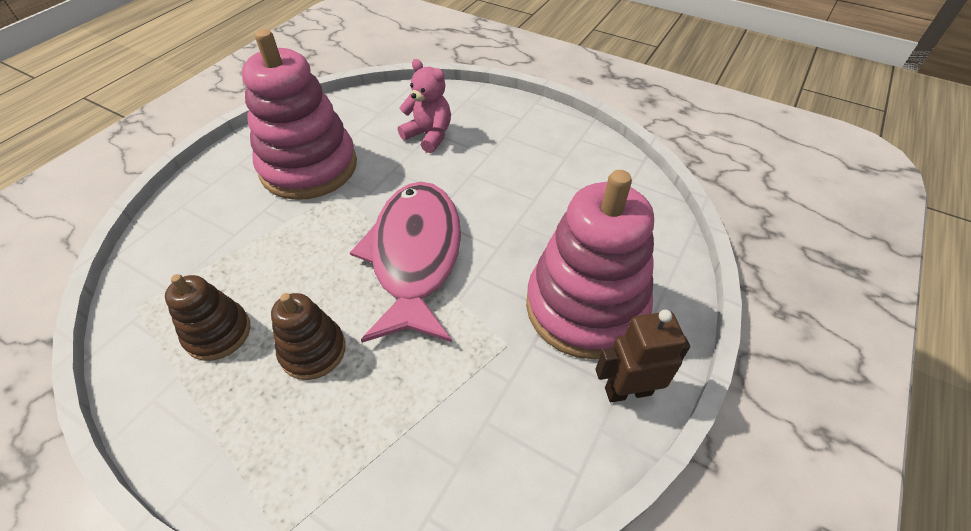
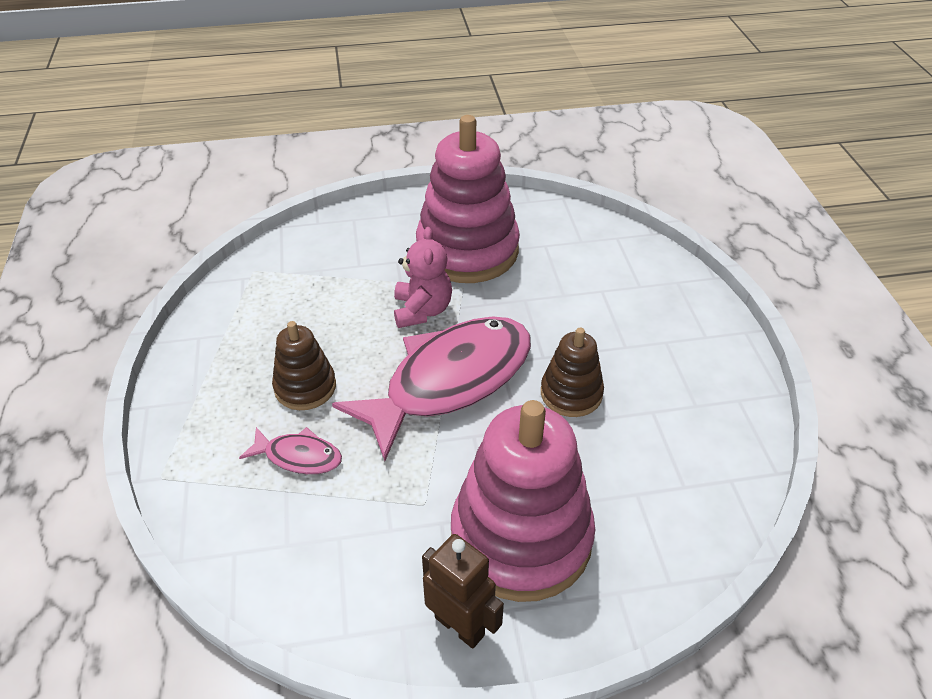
camera: 50 degrees right, 5 degrees down
(218, 333) = (272, 326): brown stacking toy -> brown stacking toy (571, 393)
(379, 401) = (299, 456): none -> pink fish
(429, 136) = (595, 291): pink teddy bear -> pink teddy bear (422, 310)

